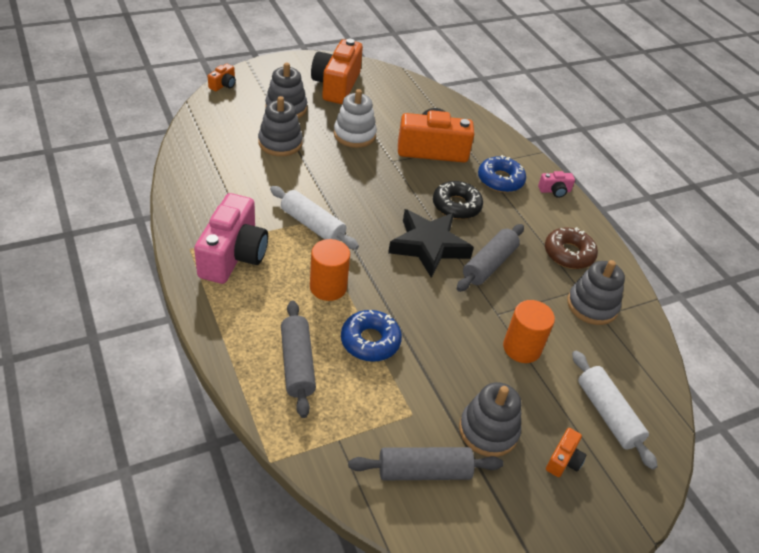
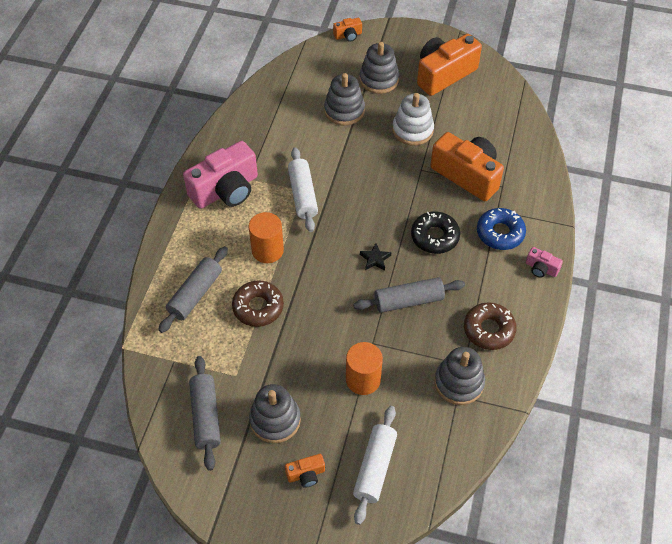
camera: 45 degrees right, 10 degrees up
(370, 341) = (258, 307): blue donut -> brown donut
(424, 471) = (206, 416): grey rolling pin -> grey rolling pin turned 45 degrees clockwise
(428, 246) = (375, 259): black star -> black star, size x0.41

